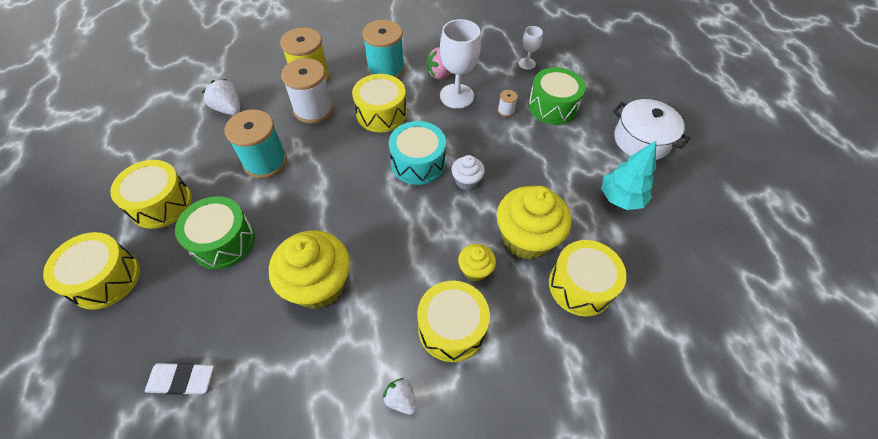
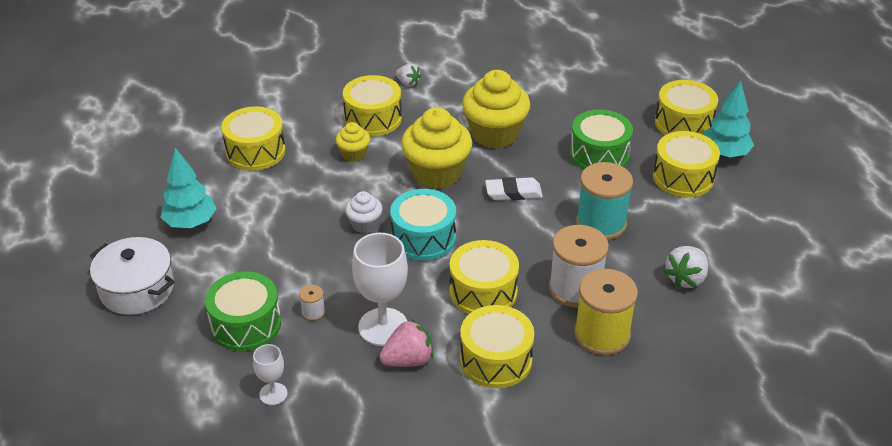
camera: 175 degrees right, 15 degrees down
(98, 229) = (724, 153): none -> turquoise tree
(182, 380) = (574, 79): white eraser -> white eraser (513, 192)
(229, 109) = (686, 278): white strawberry -> white strawberry turned 90 degrees clockwise
(386, 69) = (496, 360): turquoise spool -> yellow drum
(526, 238) = (302, 180): yellow cupcake -> yellow cupcake (436, 173)

